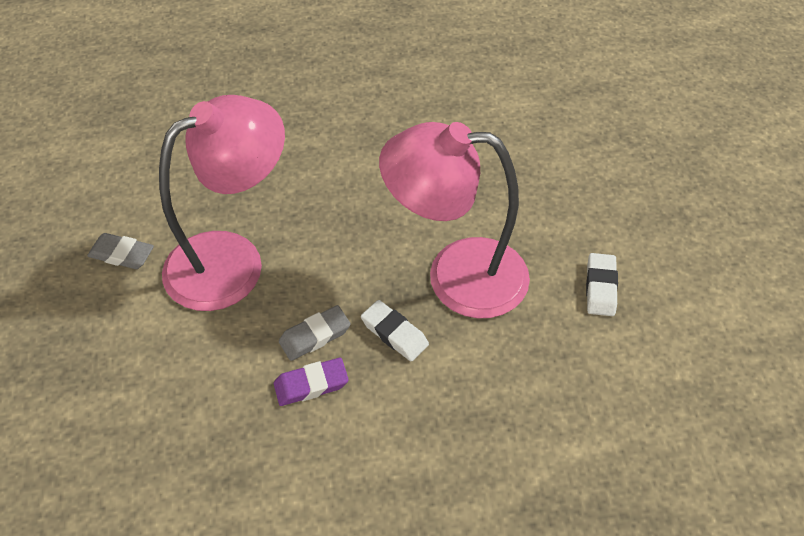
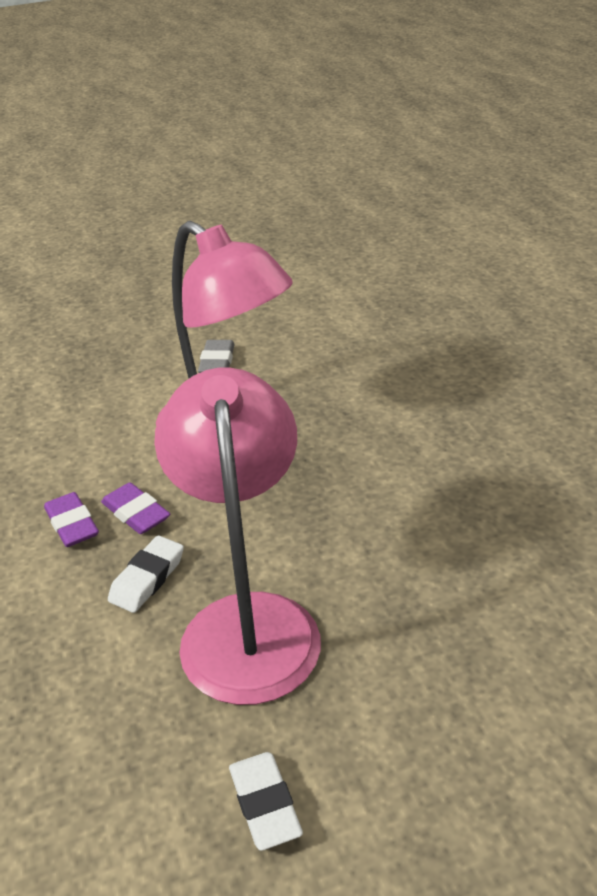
camera: 80 degrees right, 15 degrees down
(315, 336) = (136, 513): grey eraser -> purple eraser
(600, 287) = (265, 804): white eraser -> white eraser turned 75 degrees clockwise

